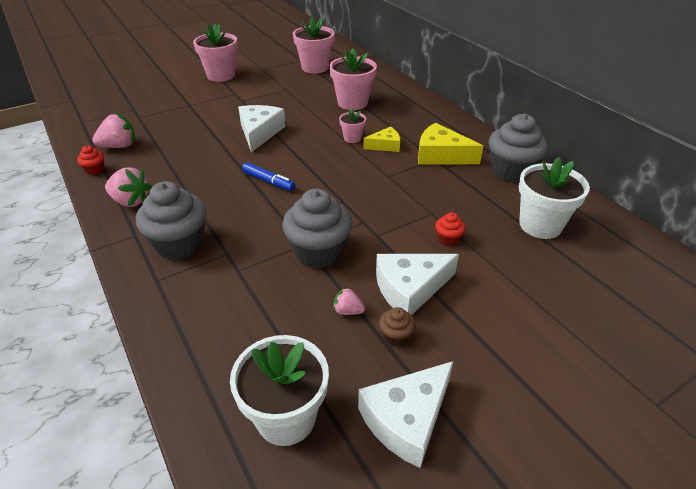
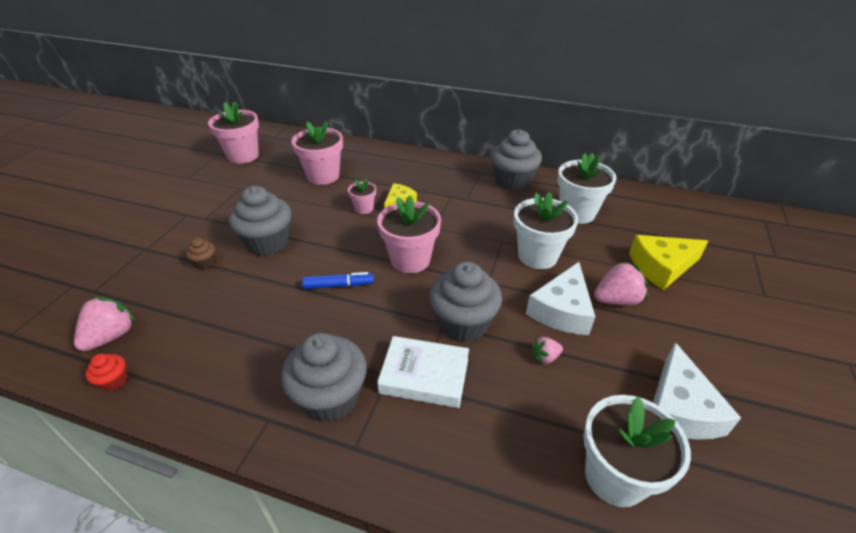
camera: 40 degrees left, 0 degrees up
(131, 201) = (213, 388): pink strawberry -> pink strawberry (616, 300)
(221, 75) = (144, 202): pink flower pot -> pink flower pot (410, 260)
(248, 268) = (424, 376): none -> white book
(259, 133) = (268, 243): white cheese -> grey cupcake
(395, 336) = (598, 353): brown cupcake -> brown cupcake (205, 263)
(441, 155) = (451, 191): yellow cheese -> yellow cheese (661, 267)
(448, 239) = (537, 256): red cupcake -> white flower pot

